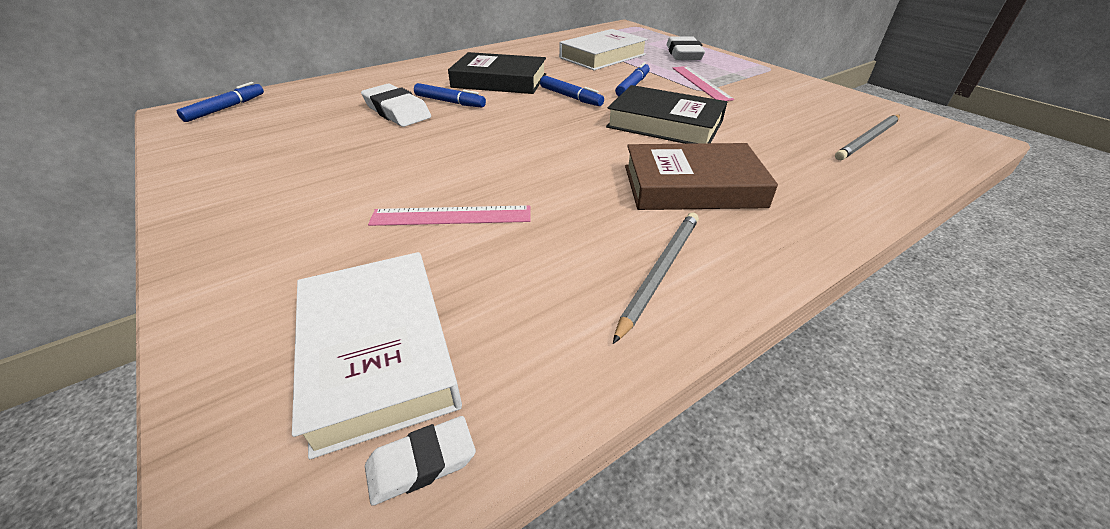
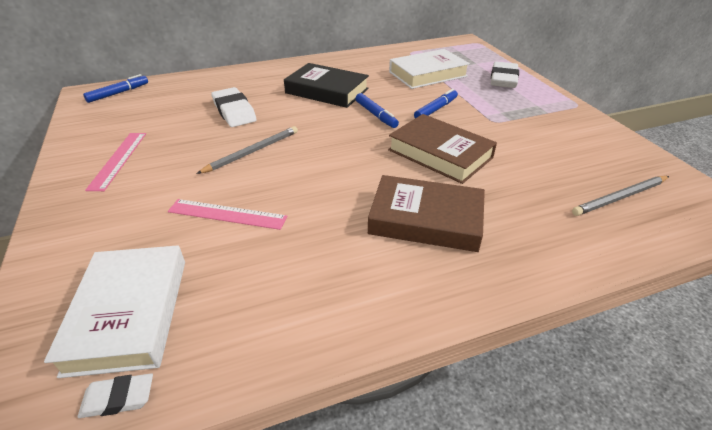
camera: 15 degrees right, 0 degrees up
(450, 102) = (277, 107): blue marker -> none
(660, 272) = (352, 293): grey pencil -> grey pencil (252, 151)
(665, 124) = (440, 154): black book -> brown book
(700, 83) = (499, 114): pink ruler -> pink ruler (118, 160)

